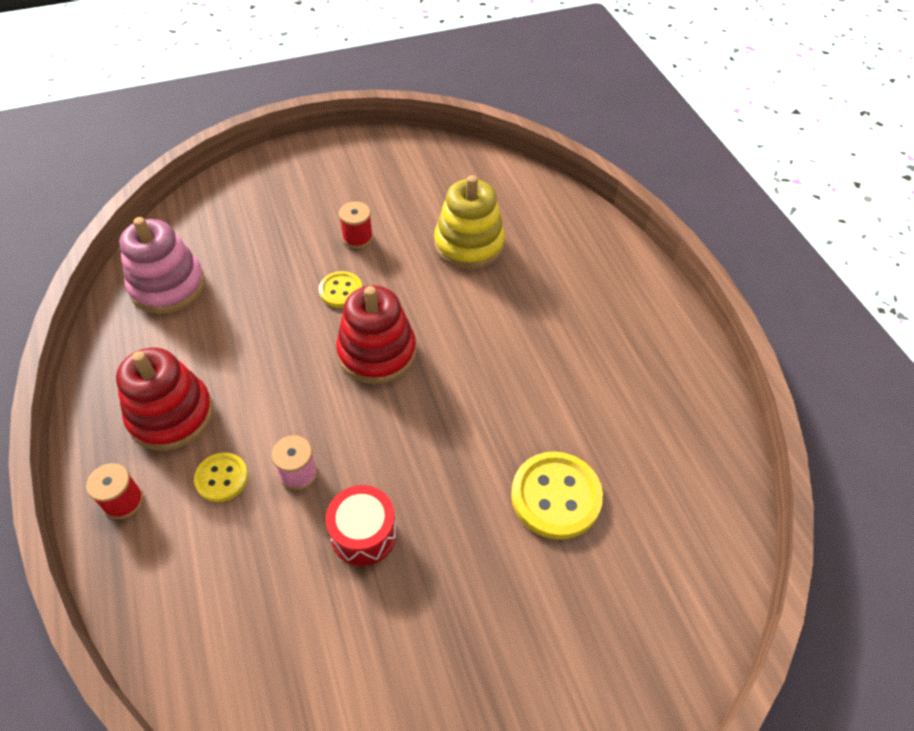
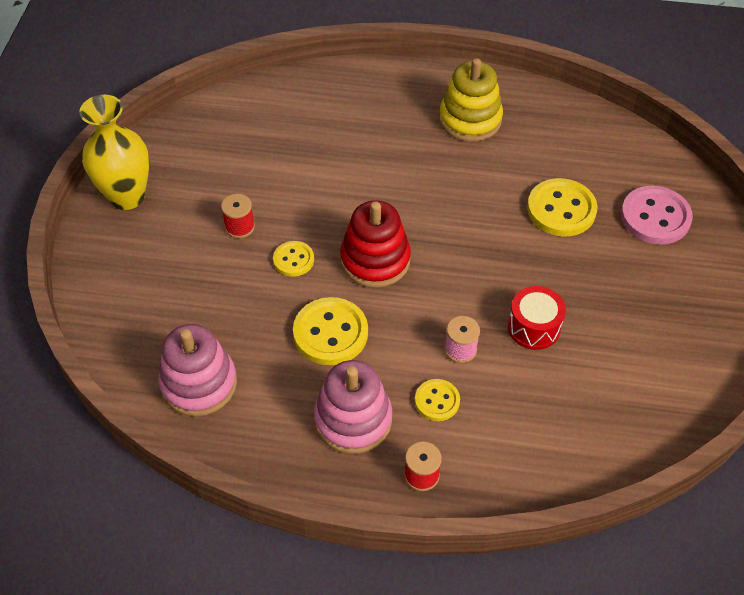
camera: 60 degrees left, 0 degrees up
(171, 415) = (353, 419): red stacking toy -> pink stacking toy
(267, 355) = (330, 333): none -> yellow button
(347, 155) = (127, 196): none -> yellow vase
(469, 244) = (301, 158): yellow stacking toy -> yellow stacking toy (470, 119)
(615, 610) = (655, 217): none -> pink button

